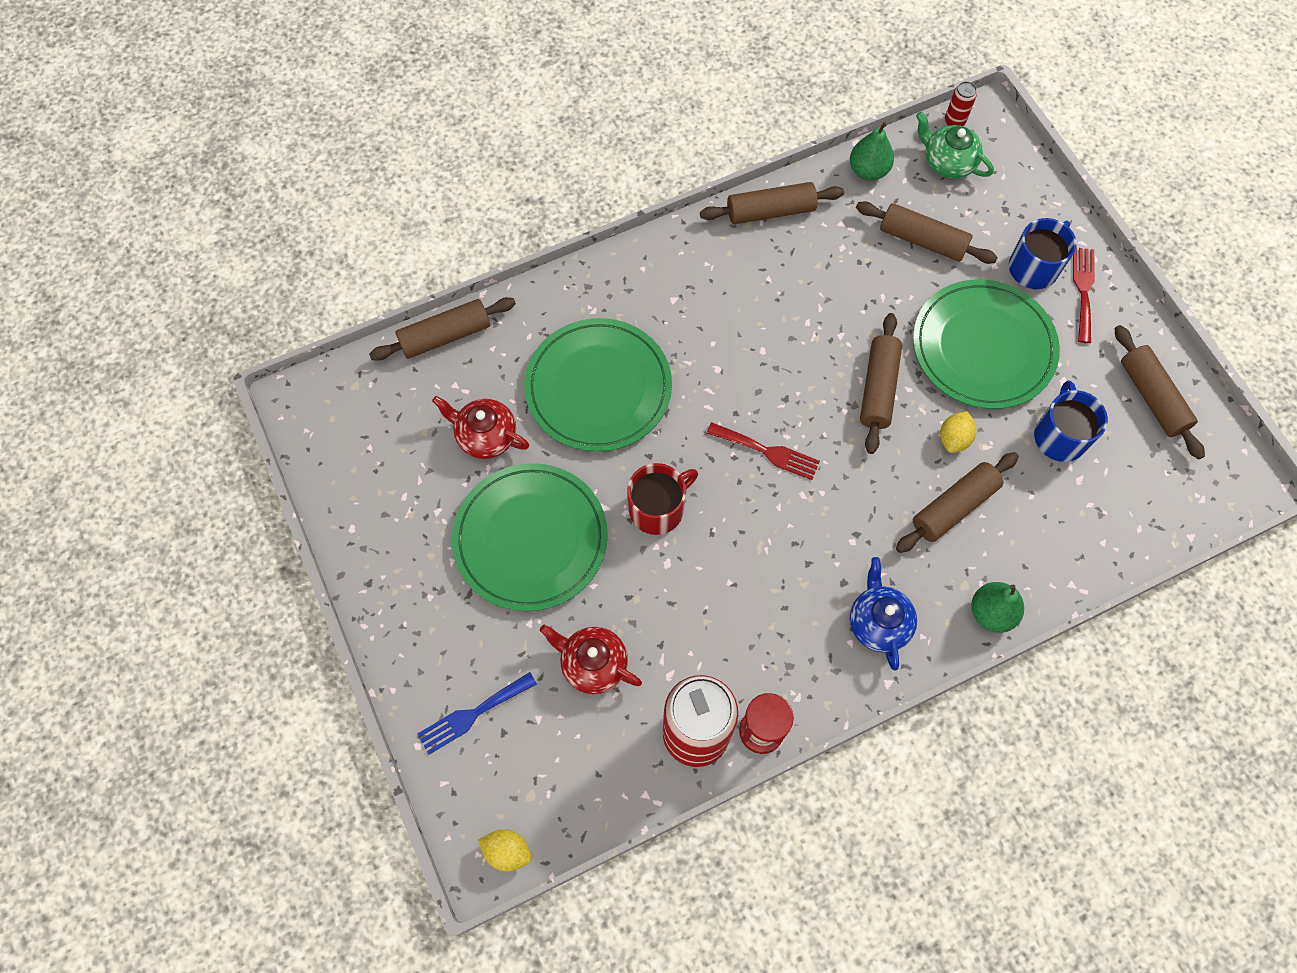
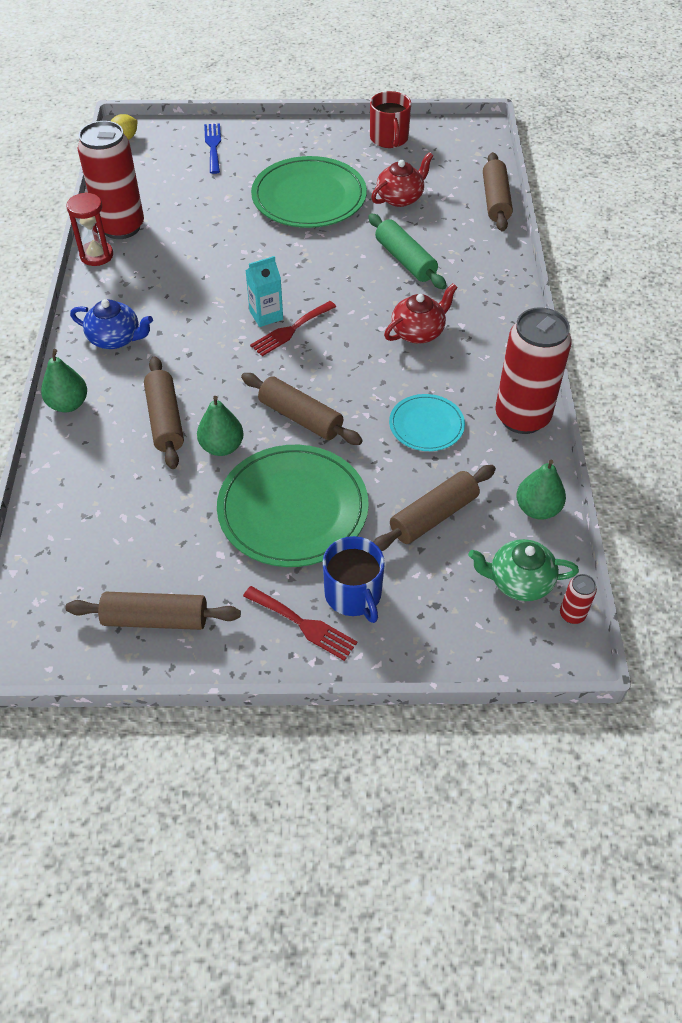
camera: 115 degrees right, 15 degrees down
(593, 664) = (203, 199): red teapot -> red teapot (418, 332)
(598, 387) = (405, 260): green plate -> green rolling pin
(658, 508) = (287, 259): red mug -> red mug (389, 139)
(759, 486) = (266, 315): none -> turquoise carton
(770, 211) = (522, 417): brown rolling pin -> red can
(825, 282) = (426, 425): none -> turquoise plate
(947, 162) = (519, 581): green teapot -> green teapot turned 150 degrees counterclockwise
(954, 439) = (222, 447): yellow lemon -> green pear
(1060, 436) = (171, 523): blue mug -> none

